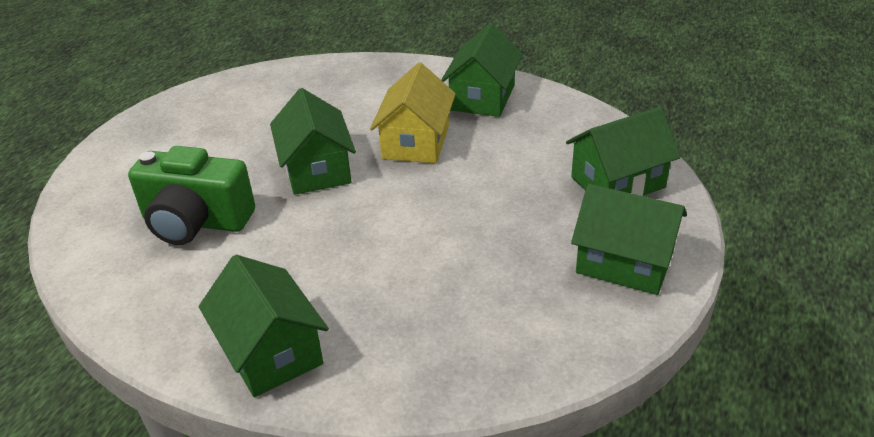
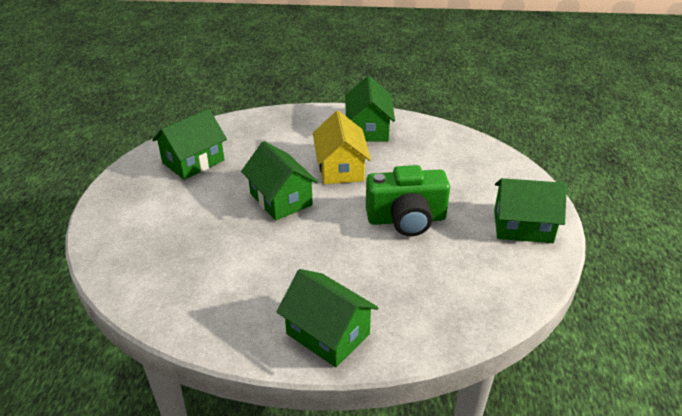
camera: 20 degrees left, 0 degrees up
(196, 222) = (213, 254): green camera -> green camera (406, 219)
(618, 182) = (490, 174): green house -> green house (193, 161)

